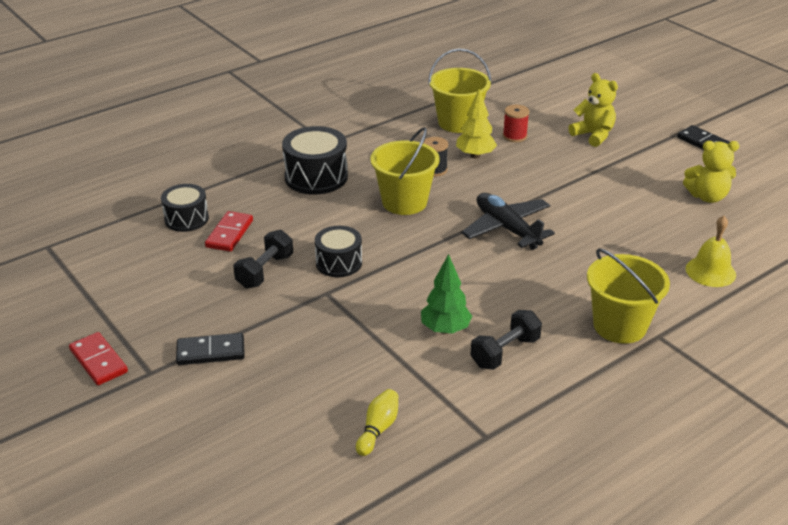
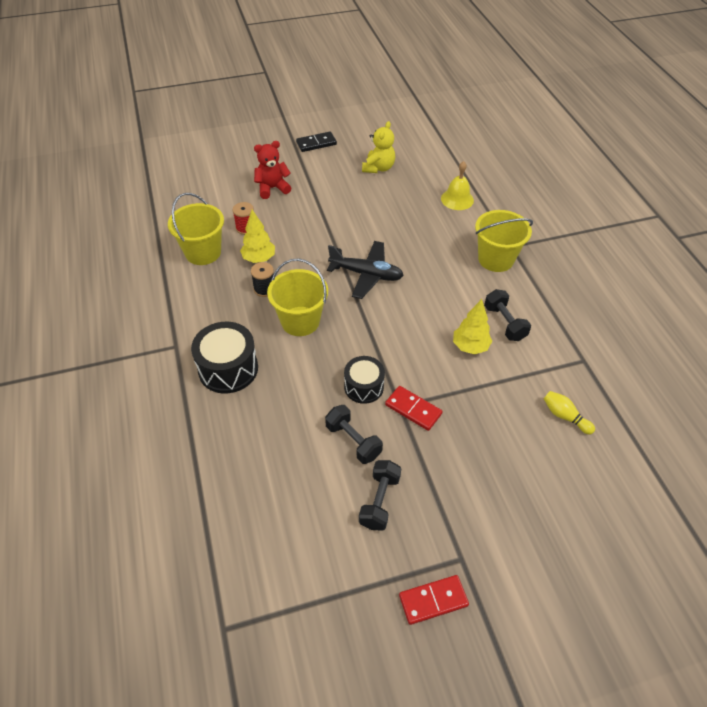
camera: 70 degrees left, 15 degrees up
(186, 219) = (241, 486): black drum -> none
(199, 304) = (379, 501): none -> black dumbbell
(210, 352) = (448, 505): black domino -> none
(229, 234) = (284, 455): red domino -> red domino (413, 409)
(445, 329) = (470, 346): green tree -> yellow tree
(507, 228) = (366, 274): black plane -> black plane turned 150 degrees counterclockwise
(593, 135) = (272, 188): yellow teddy bear -> red teddy bear

